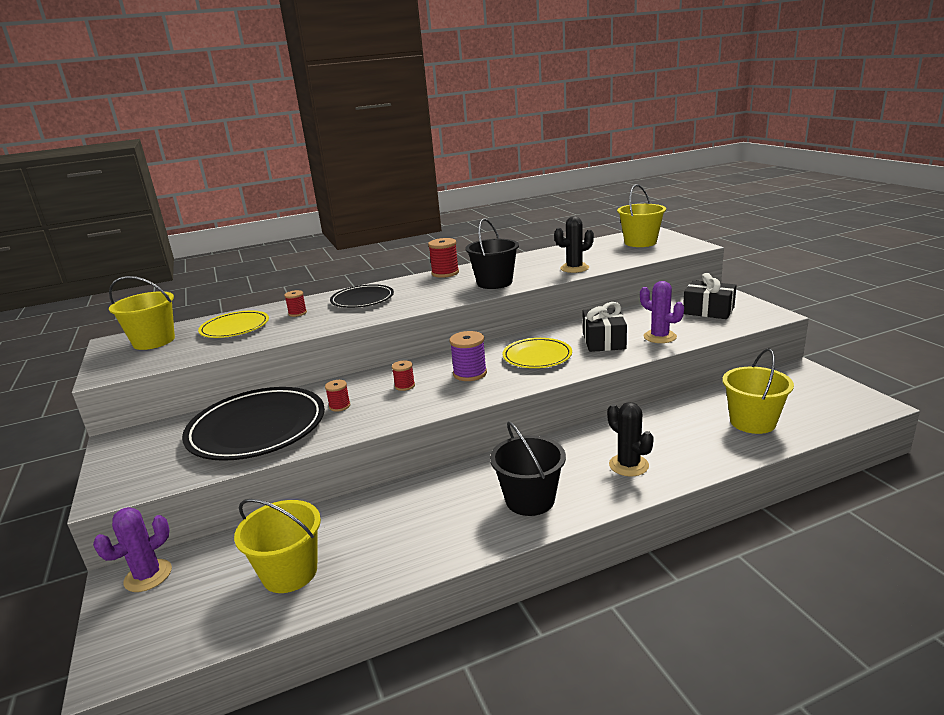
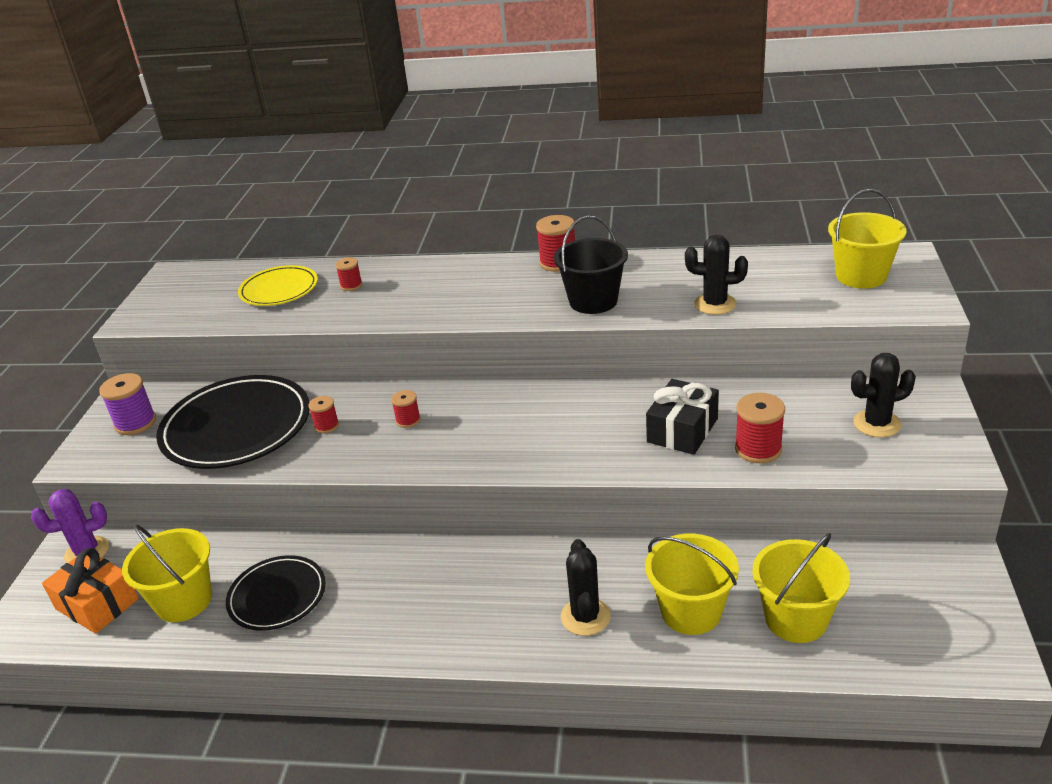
camera: 30 degrees right, 10 degrees up
(154, 341) = (200, 286): yellow bucket -> yellow bucket (691, 611)
(197, 608) = (97, 604): none -> orange gift
(362, 299) = (430, 284): black plate -> black plate (277, 596)
(470, 373) = (486, 427): purple spool -> purple spool (135, 423)
(530, 500) = (445, 615): black bucket -> none
(537, 356) = (581, 427): yellow plate -> none
(659, 337) = (758, 449): purple cactus -> red spool
(708, 310) = (877, 424): black gift -> black cactus

